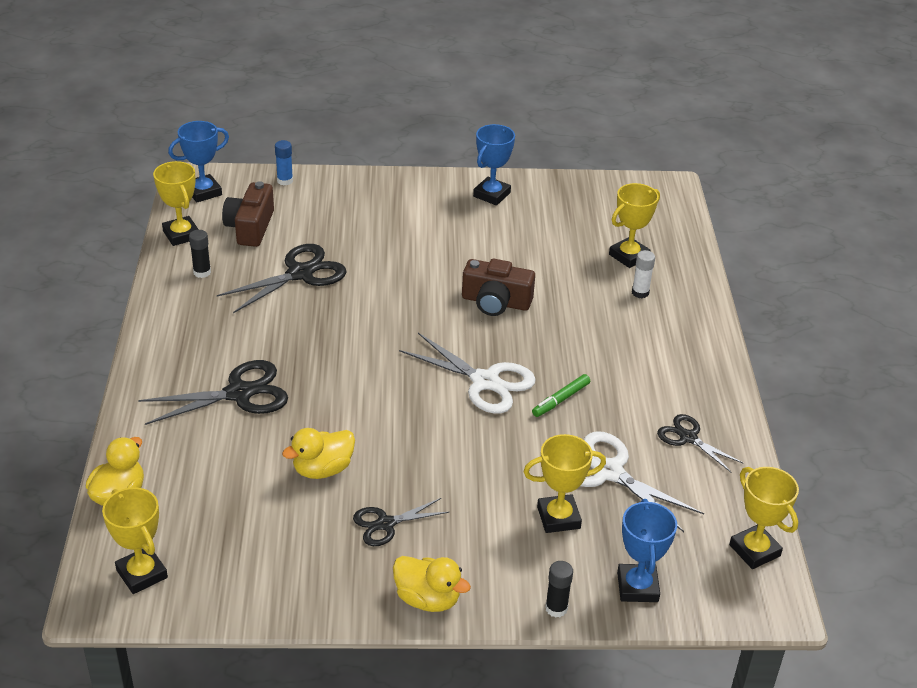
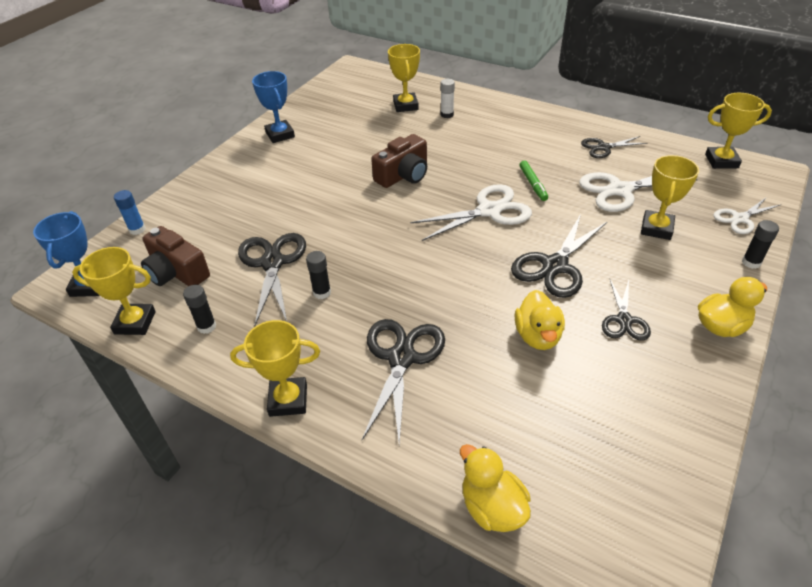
camera: 55 degrees left, 5 degrees up
(142, 574) = (620, 525): yellow trophy -> yellow trophy (288, 400)
(284, 317) = (322, 292): none -> black glue stick
(432, 454) = (555, 266): none -> black scissors
(637, 587) = (740, 218): blue trophy -> white scissors

